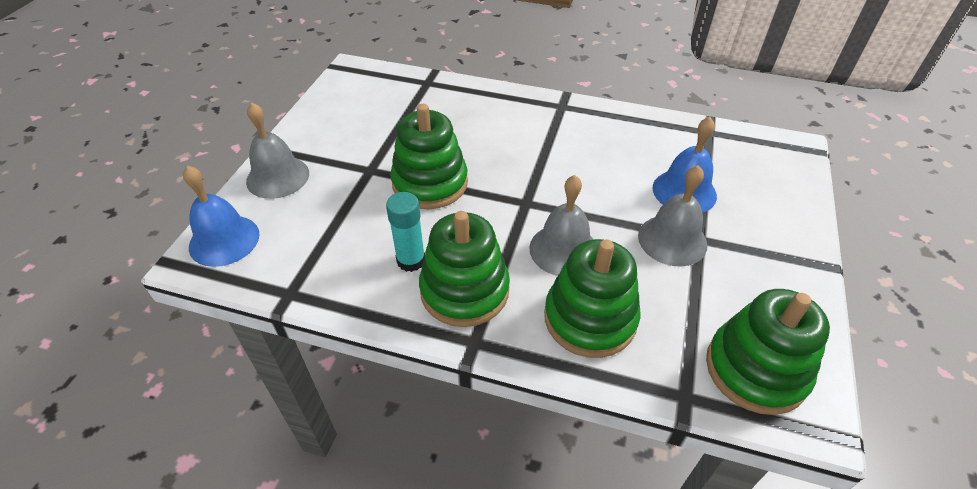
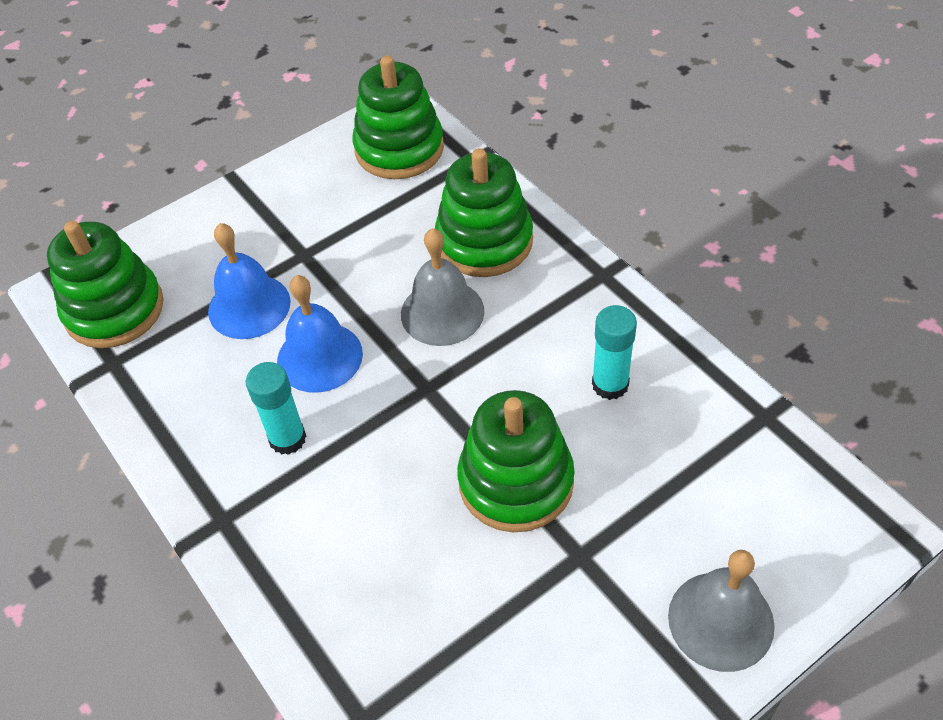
camera: 140 degrees left, 5 degrees up
(224, 240) = (828, 537): blue bell -> blue bell (320, 357)
(464, 290) = (577, 323): green stacking toy -> green stacking toy (114, 309)
(572, 145) = (287, 438): none -> turquoise glue stick
(672, 240) = (329, 266): grey bell -> none

